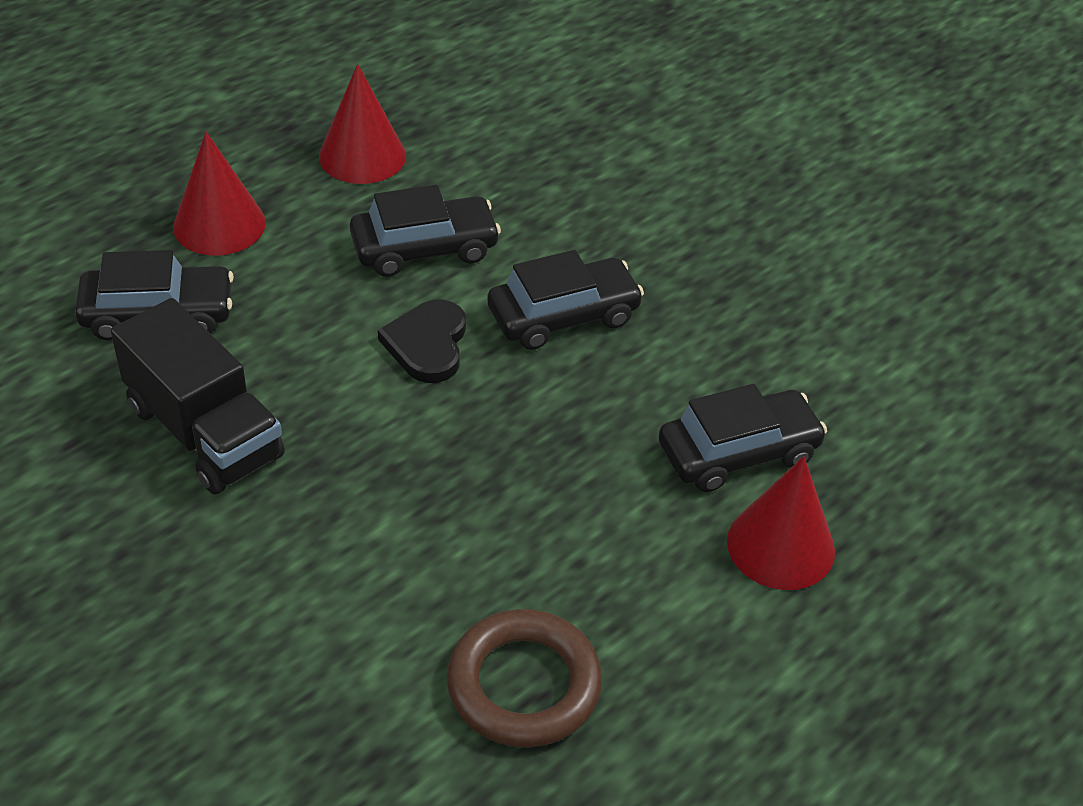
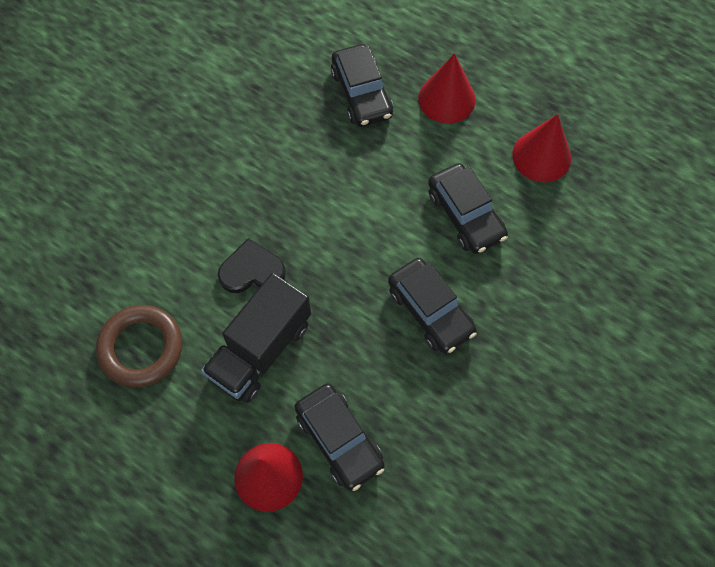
camera: 80 degrees right, 20 degrees up
(204, 432) = (279, 145): black truck -> black truck (260, 350)
(427, 344) = (380, 238): black heart -> black heart (252, 270)

